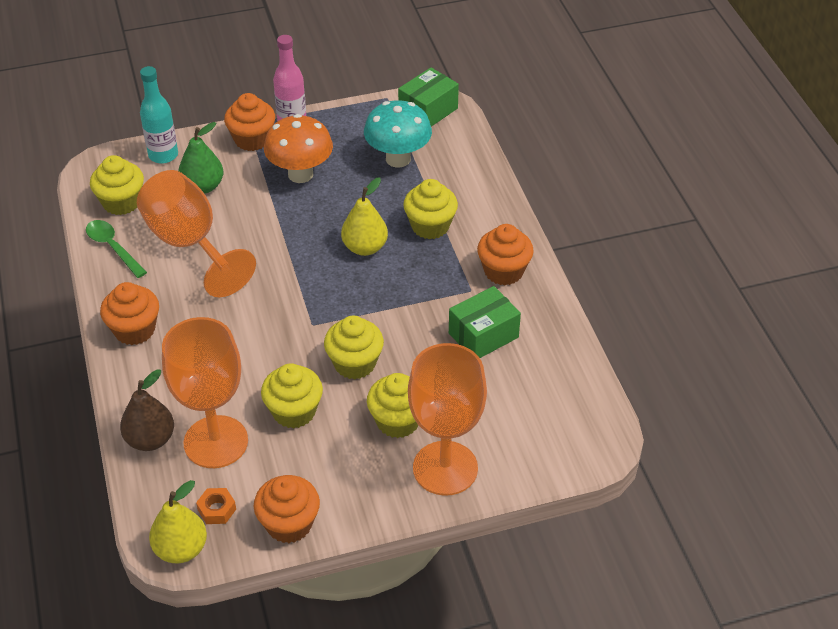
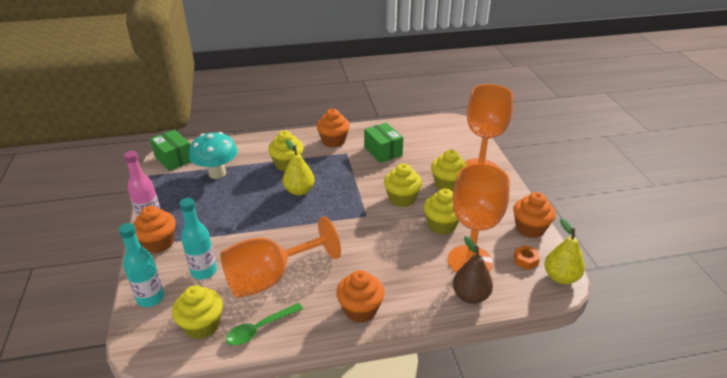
camera: 85 degrees left, 10 degrees down
(203, 186) = (204, 271): green pear -> turquoise bottle
(300, 174) = (213, 218): orange mushroom -> none

